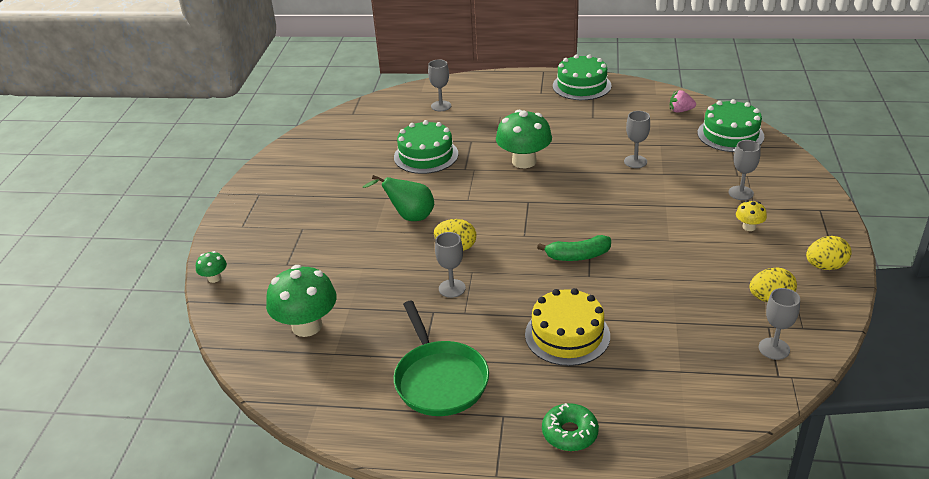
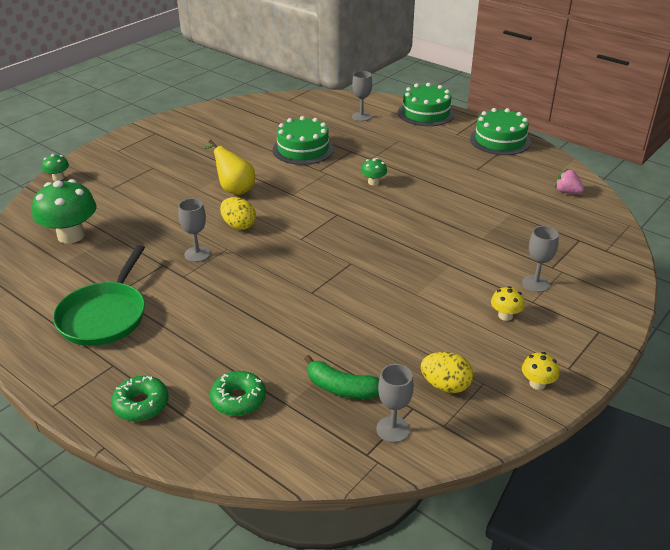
camera: 30 degrees right, 0 degrees up
(409, 217) = (234, 189): green pear -> yellow pear
(524, 161) = (373, 182): green mushroom -> green mushroom, size x0.47
(567, 335) = (235, 329): yellow cake -> none
(578, 256) = (322, 273): green banana -> green banana (341, 388)
(635, 161) = (469, 218): grey goblet -> none
(640, 387) = (238, 399): none -> green donut
(730, 134) = (591, 230): green cake -> green cake (426, 113)
(825, 266) = (537, 383): yellow egg -> yellow mushroom

